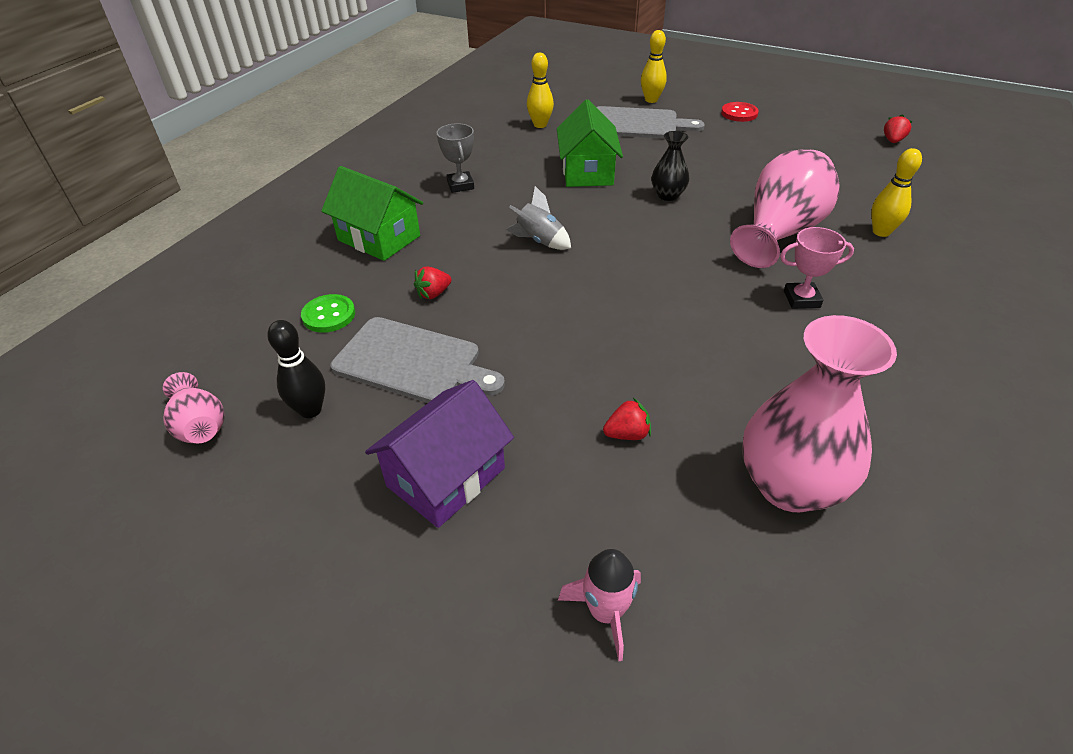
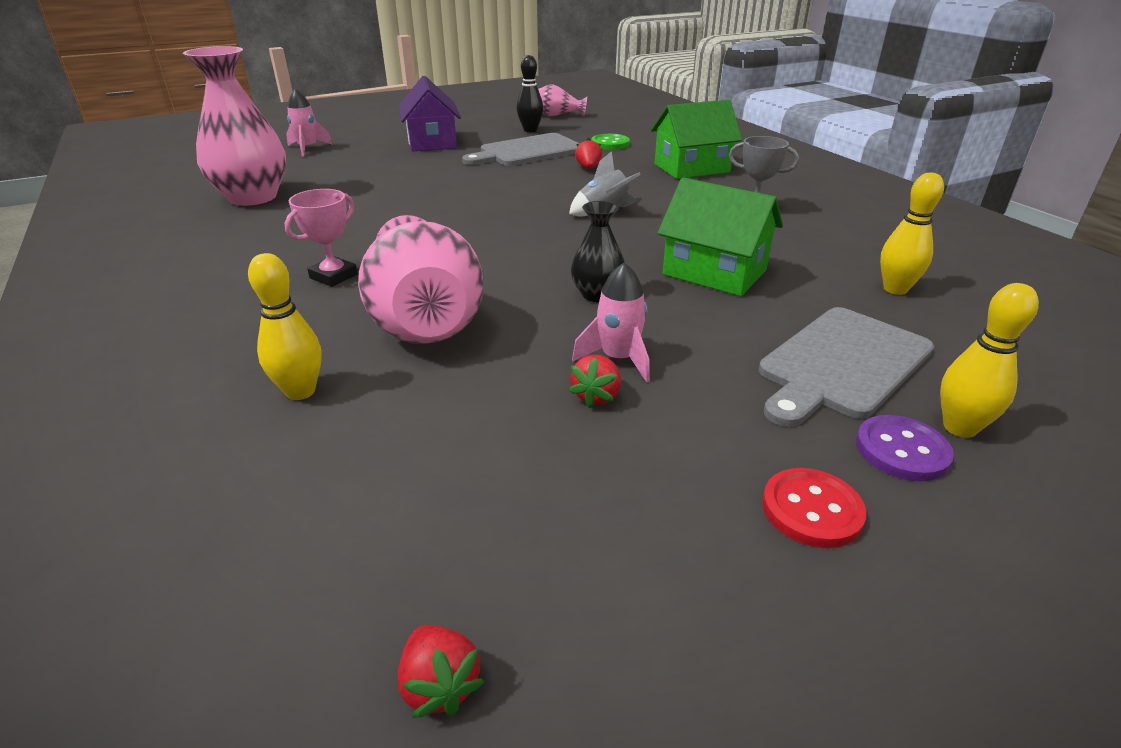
camera: 125 degrees right, 10 degrees down
(627, 434) = (369, 177): red strawberry -> red strawberry (596, 396)
(682, 106) = (901, 450): none -> purple button
(716, 168) = (618, 359): none -> pink rocket

